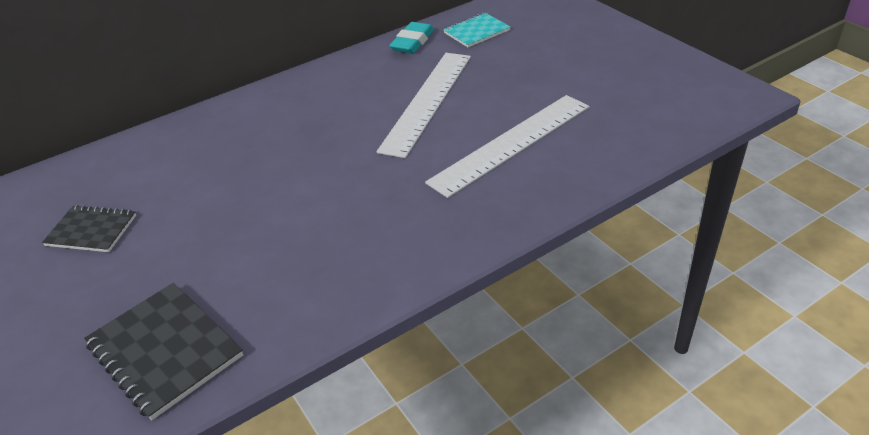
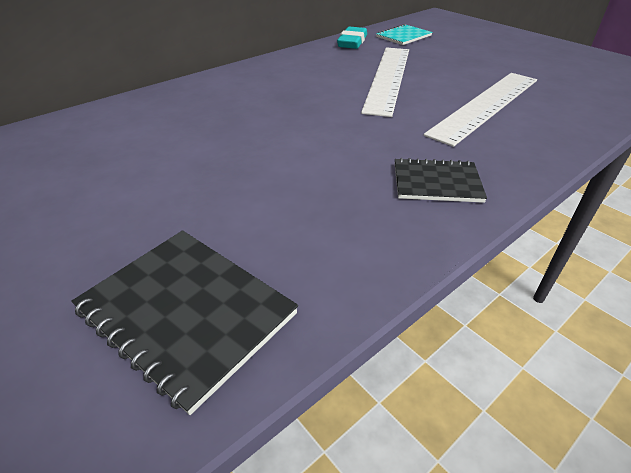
camera: 10 degrees left, 0 degrees up
(91, 230) = (69, 183): black notebook -> black notebook (436, 182)

